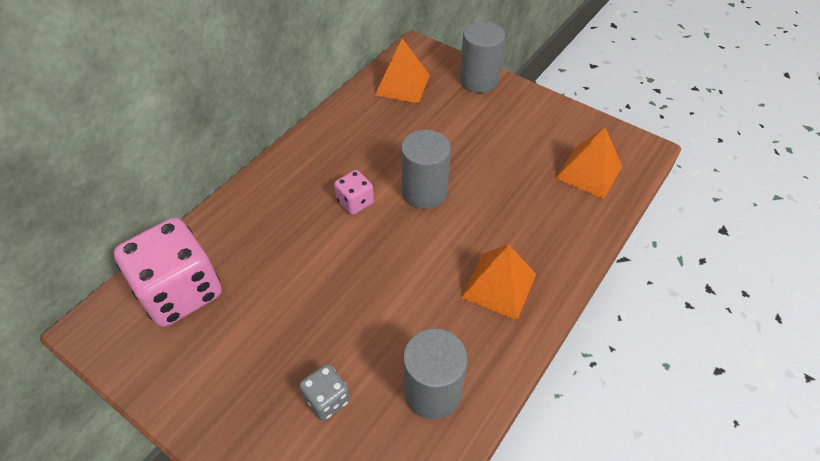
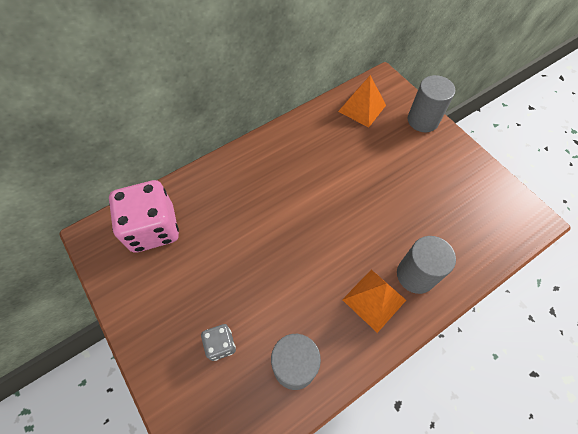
camera: 20 degrees right, 10 degrees up
(355, 202) = (293, 196): pink dice -> none
(424, 192) = (346, 204): grey cylinder -> grey cylinder (415, 275)
(589, 172) = (482, 227): orange pyramid -> none

